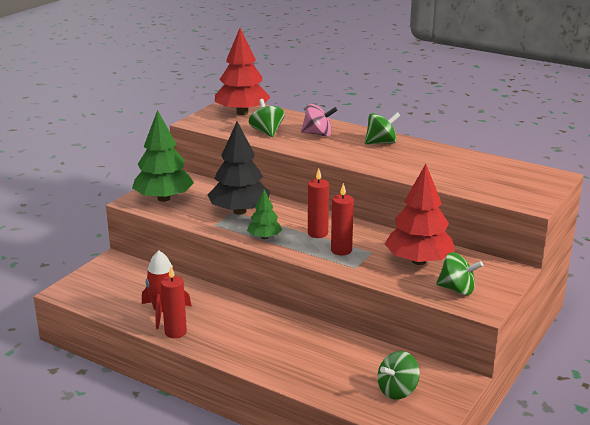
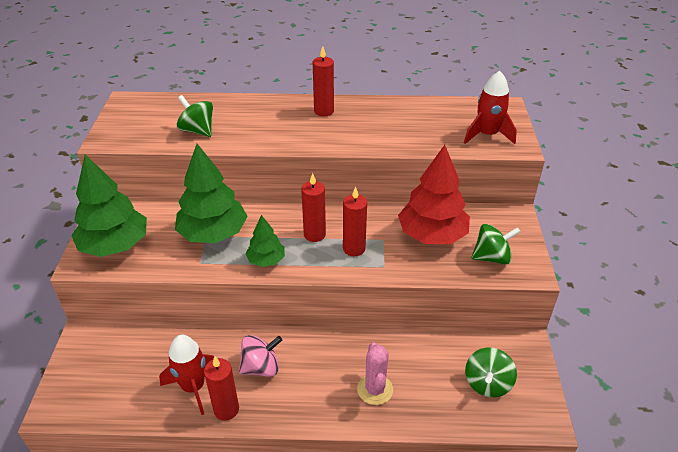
camera: 30 degrees left, 15 degrees up
(239, 211) = (213, 233): black tree -> green tree
(242, 113) = (149, 111): red tree -> none
(297, 361) = (375, 389): none -> pink cactus
(318, 134) = (253, 118): pink spinning top -> pink spinning top (261, 367)
(381, 143) = (324, 111): green spinning top -> red candle
(512, 190) = (487, 135): none -> red rocket

